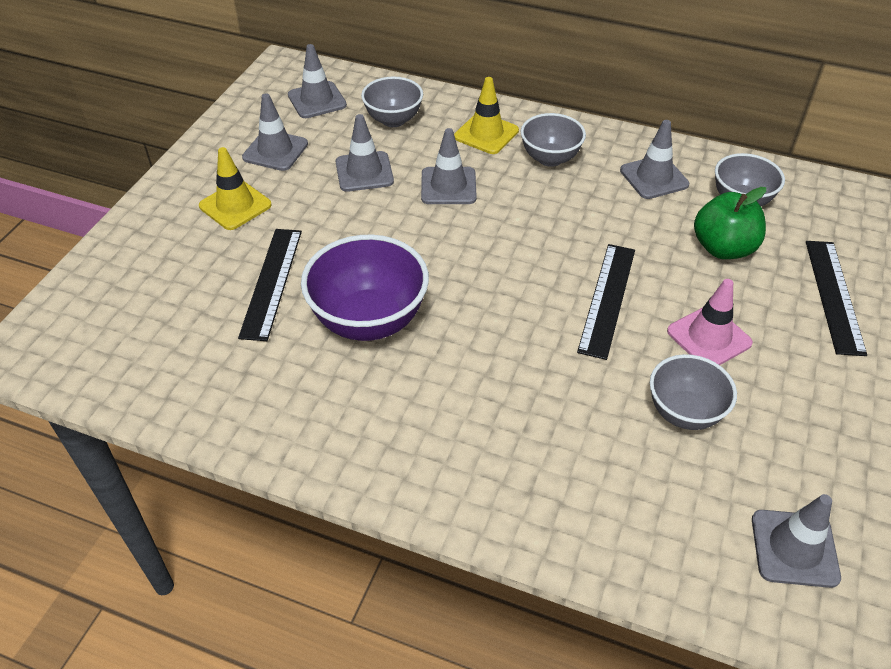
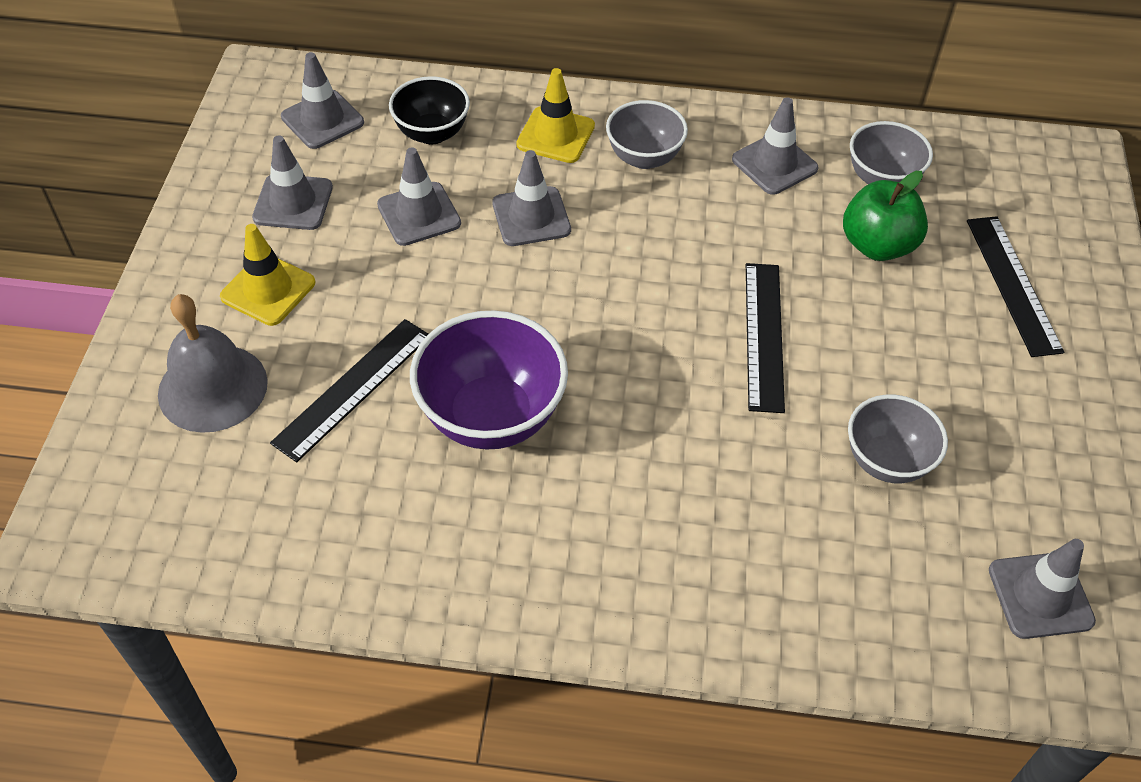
camera: 15 degrees left, 5 degrees up
(170, 264) = (212, 387): none -> grey bell
(271, 282) = (352, 388): black ruler -> black ruler turned 45 degrees clockwise
(393, 120) = (432, 133): grey bowl -> black bowl
(709, 337) = (890, 362): pink traffic cone -> none

